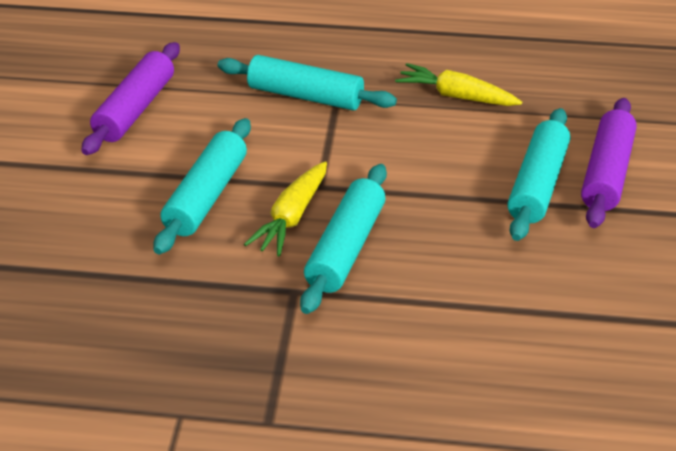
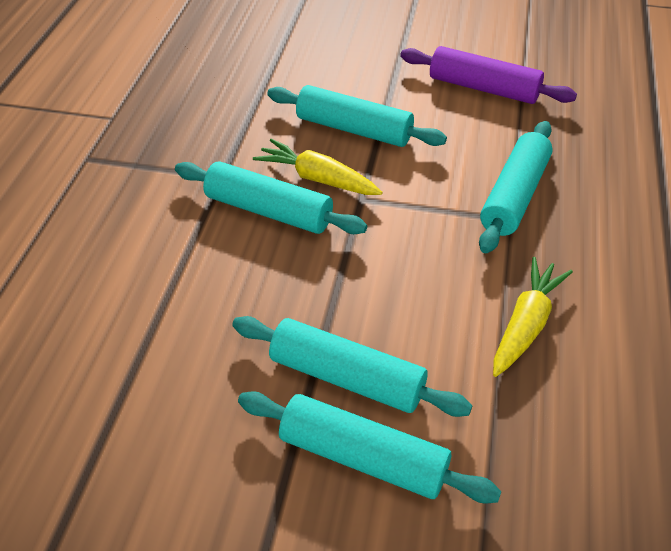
camera: 95 degrees right, 5 degrees up
(606, 173) = (363, 457): purple rolling pin -> turquoise rolling pin

